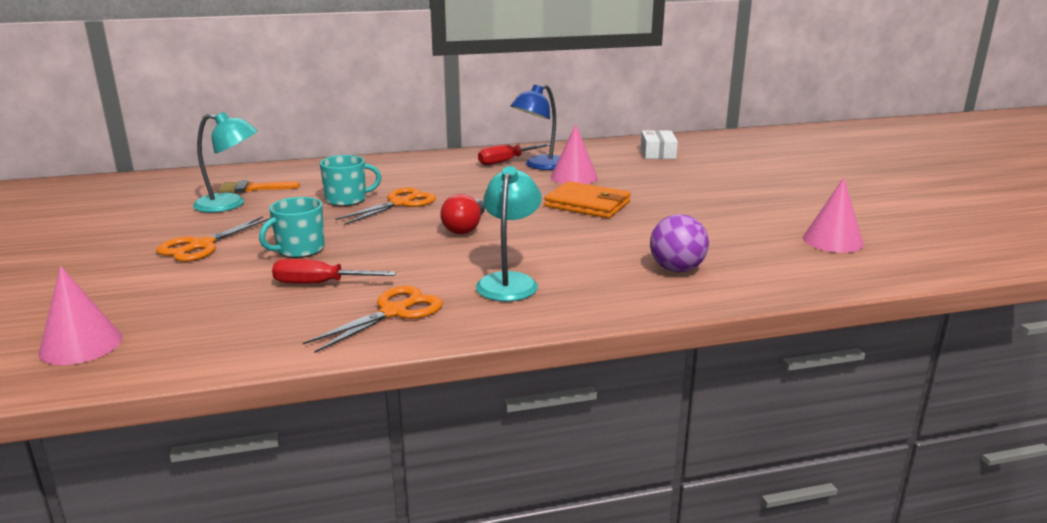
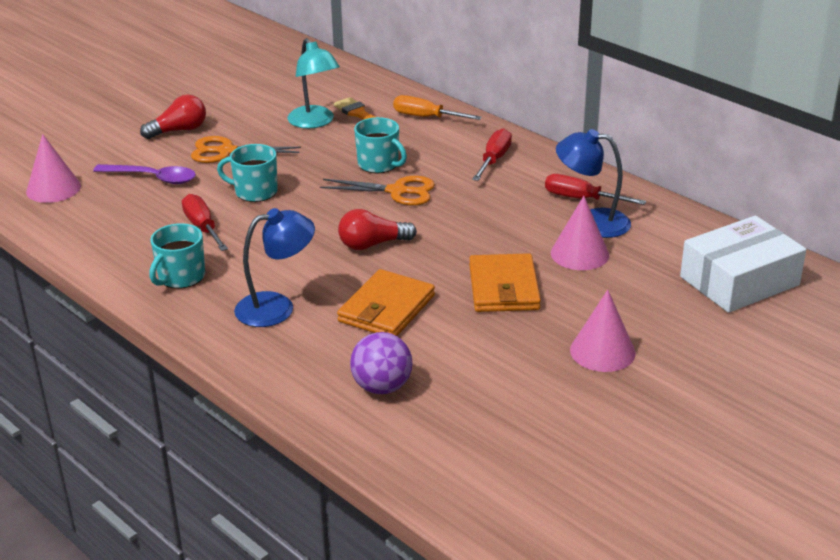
camera: 60 degrees right, 10 degrees up
(111, 256) = (179, 130): none -> red light bulb
(178, 287) = (153, 178): none -> purple spoon
(307, 172) = (425, 117): none -> orange screwdriver
(394, 312) = (180, 277): orange scissors -> turquoise mug
(411, 169) = (494, 159): none -> red screwdriver
(509, 281) = (277, 307): turquoise lamp -> blue lamp
(567, 244) = (386, 308): none -> orange wallet
(658, 153) = (739, 281): white box -> white box, size x1.72
(832, 241) = (560, 474): pink cone -> pink cone (602, 351)

